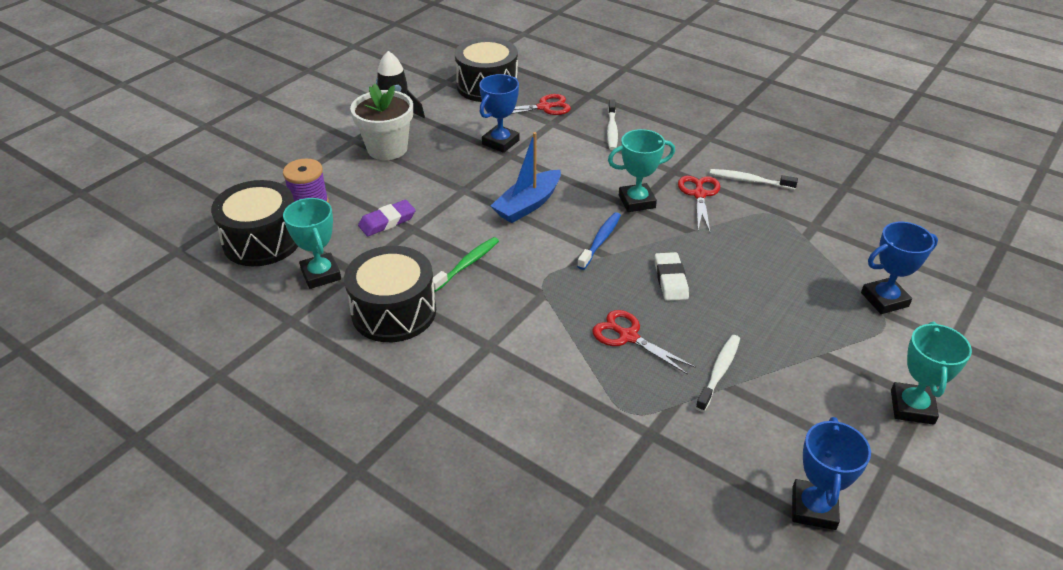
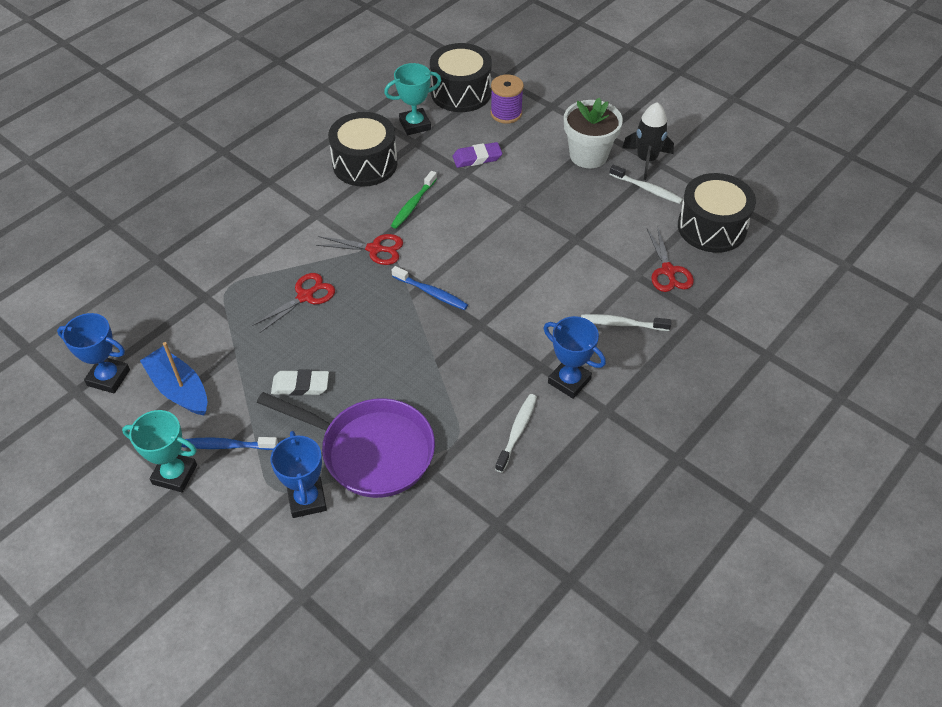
camera: 95 degrees right, 10 degrees up
(387, 221) = (477, 158): purple eraser -> purple eraser turned 75 degrees counterclockwise
(467, 264) = (413, 204): green toothbrush -> green toothbrush turned 75 degrees clockwise
(500, 142) = (598, 233): blue trophy -> blue trophy (569, 381)
(527, 205) = (491, 247): blue boat -> blue boat (179, 389)
(637, 201) = (488, 327): turquoise trophy -> none
(670, 280) = (368, 335): white eraser -> white eraser (300, 385)
(699, 194) = (495, 381): red scissors -> red scissors (375, 249)
(719, 372) = (251, 348): white toothbrush -> white toothbrush (647, 189)
(810, 264) = (370, 451): none -> purple pan
(855, 370) = (227, 446): none -> blue toothbrush

